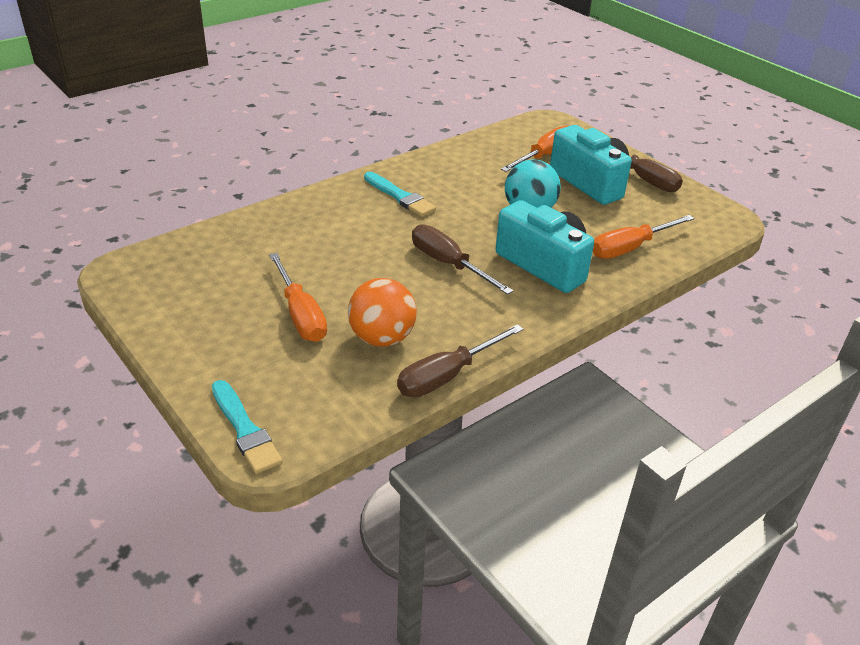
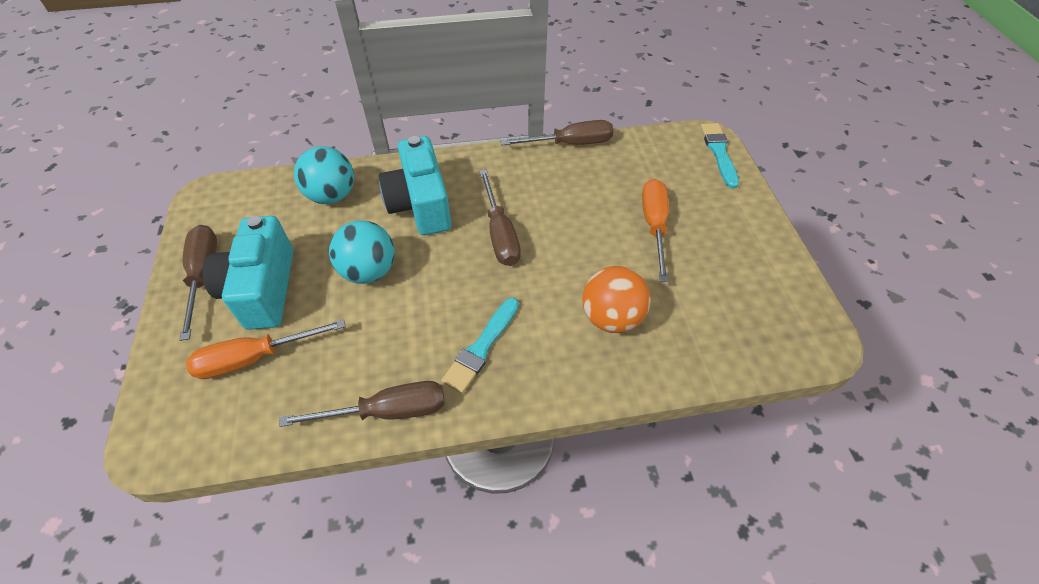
camera: 150 degrees left, 15 degrees up
(382, 338) = (599, 184): orange ball -> orange ball (611, 317)
(400, 196) = (481, 347): turquoise brush -> turquoise brush turned 135 degrees counterclockwise
(434, 158) = (387, 411): none -> brown screwdriver
(630, 248) = (332, 195): orange screwdriver -> turquoise ball

